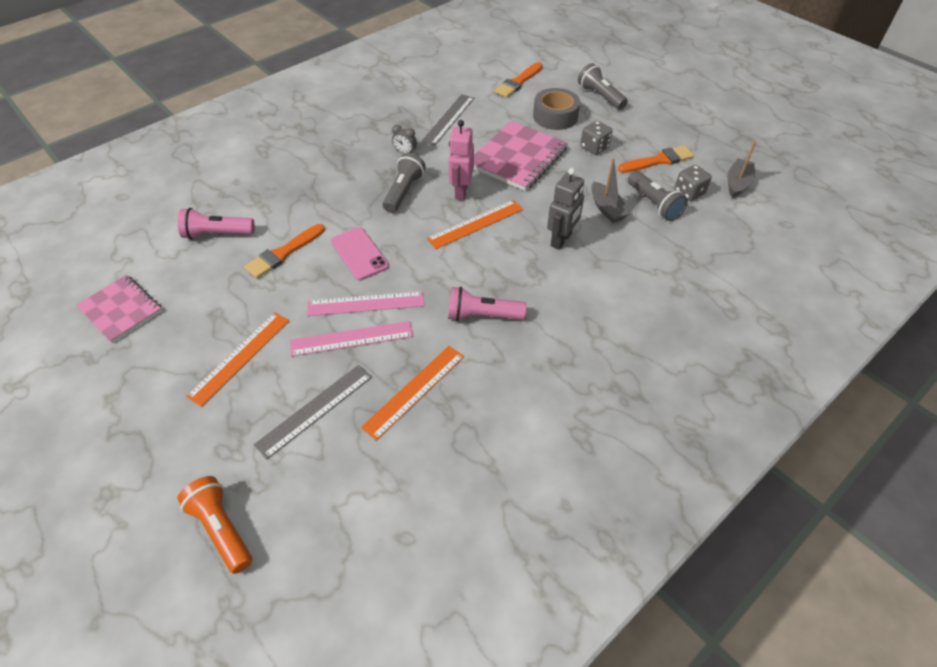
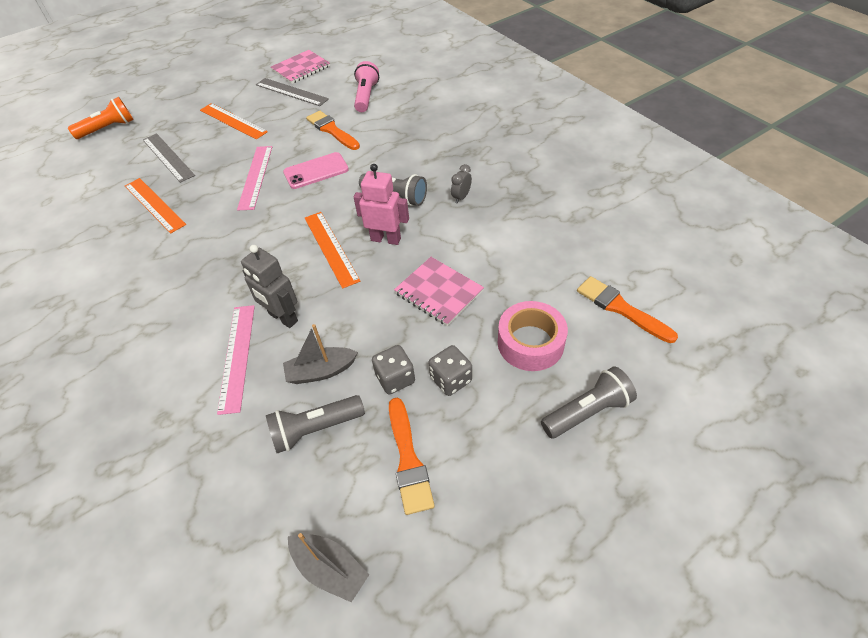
camera: 100 degrees right, 0 degrees up
(351, 338) = (222, 171): pink ruler -> pink ruler (237, 356)
(448, 119) = (526, 232): grey ruler -> grey ruler (291, 92)
(482, 315) = (208, 247): pink flashlight -> none
(517, 158) = (438, 292): pink notebook -> pink notebook, size x0.66
(555, 116) = (530, 343): grey tape -> pink tape
(689, 192) = (326, 484): grey dice -> grey dice (395, 378)

